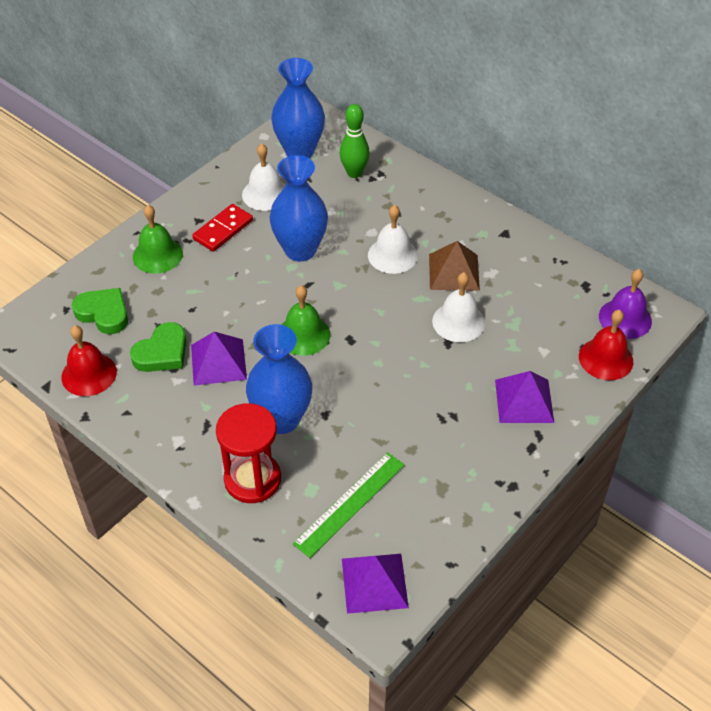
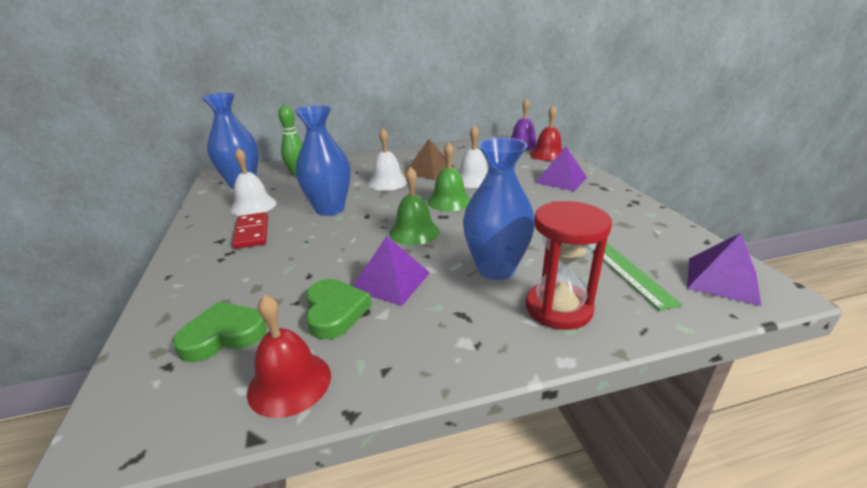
camera: 55 degrees left, 20 degrees down
(157, 255) = (215, 273): green bell -> green bell (449, 201)

